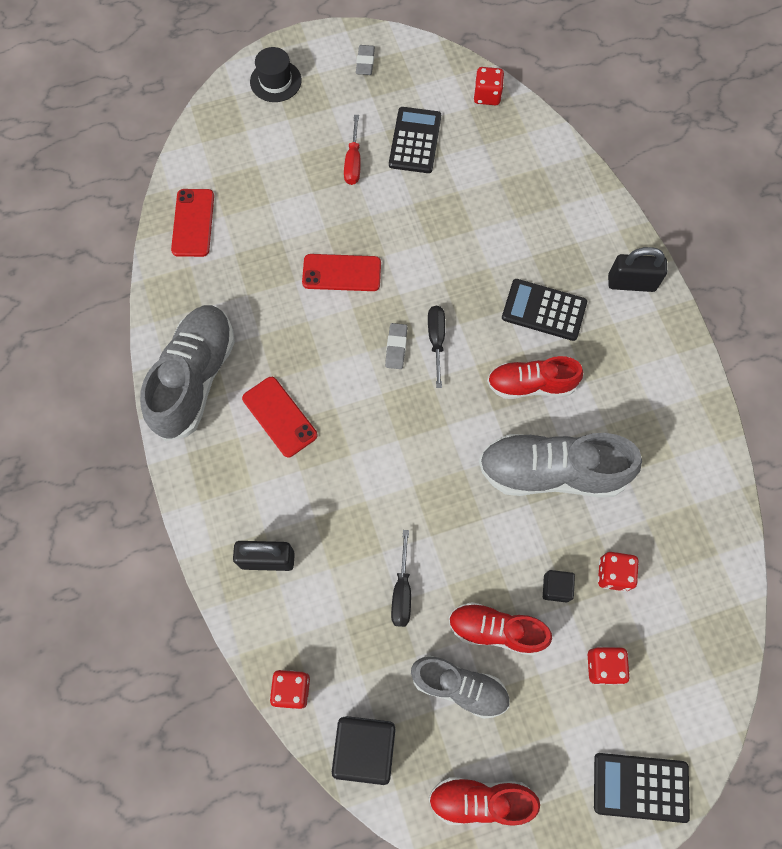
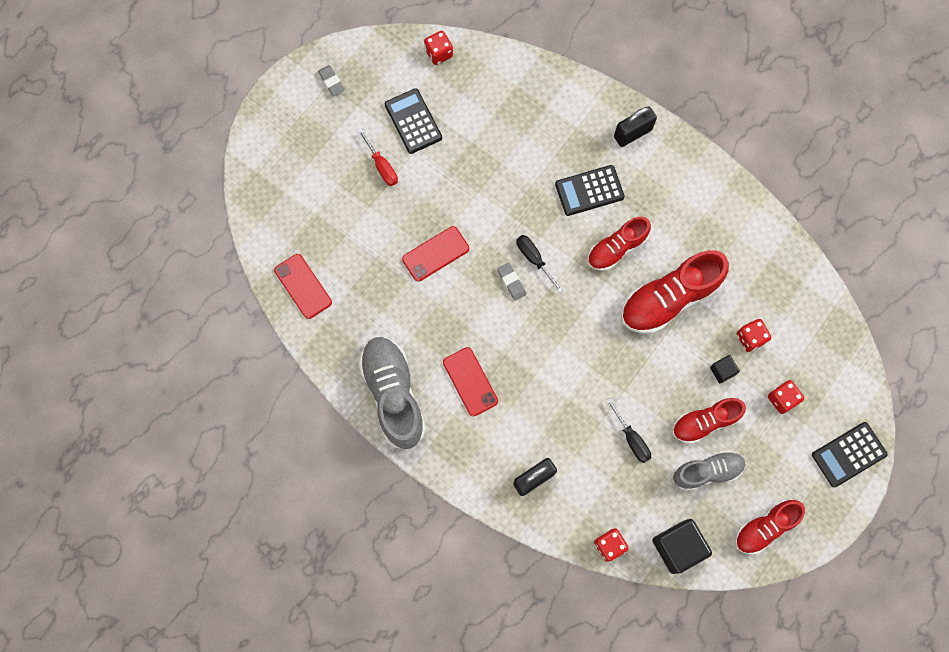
camera: 35 degrees left, 5 degrees up
(275, 81) = (277, 139): black hat -> none
(280, 416) = (470, 381): red phone -> red phone turned 45 degrees clockwise
(551, 472) = (669, 299): grey shoe -> red shoe

